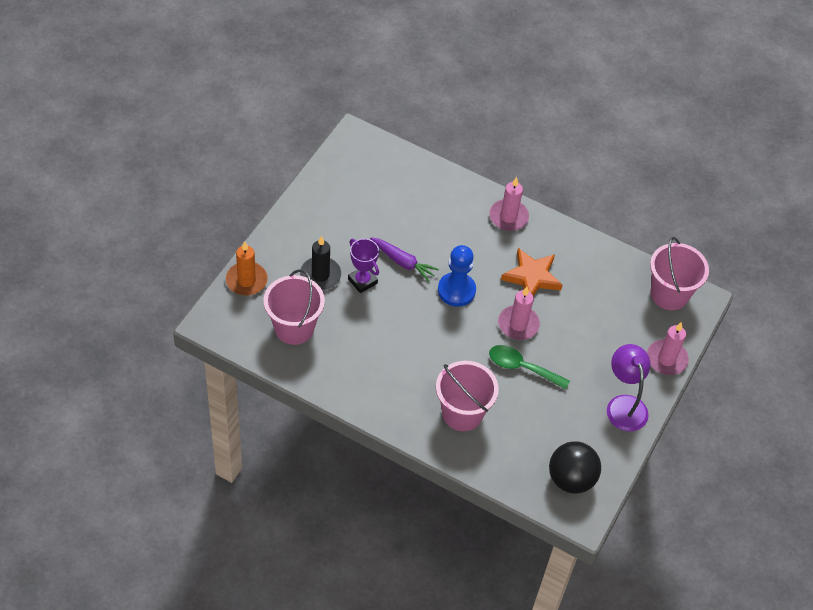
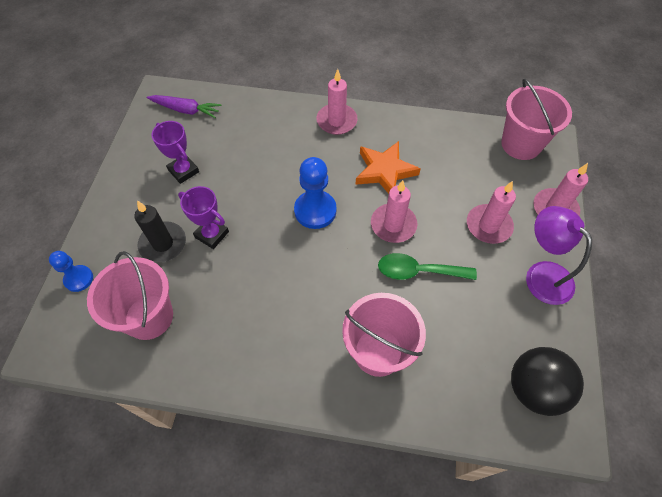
camera: 15 degrees left, 5 degrees up
(246, 280) = (79, 279): orange candle -> blue pawn
(355, 218) = (183, 171): none -> purple trophy
(403, 262) = (248, 199): purple carrot -> purple carrot (185, 110)
(600, 352) = (488, 226): none -> pink candle

